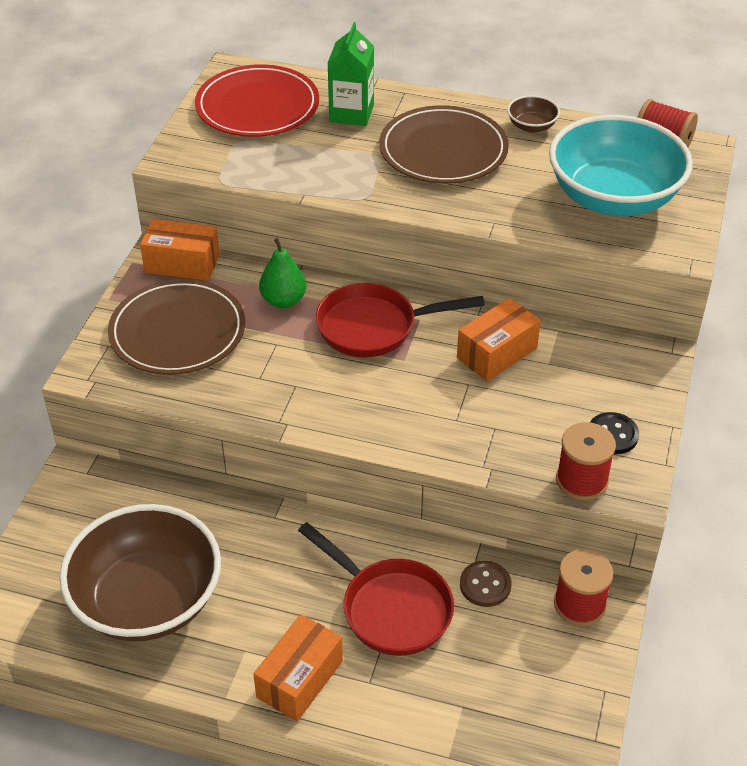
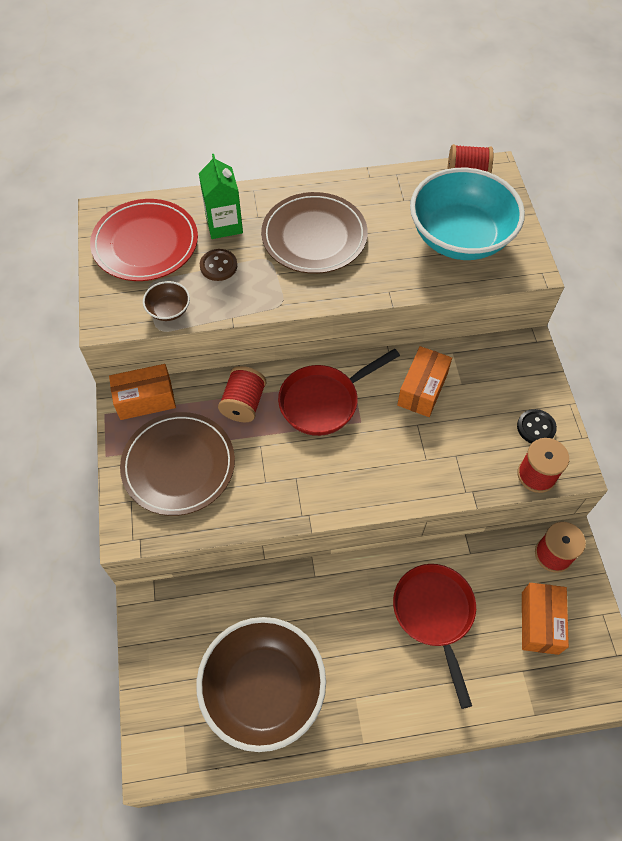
camera: 25 degrees left, 15 degrees up
(283, 300) = (243, 404): green pear -> red spool
(300, 679) = (406, 702): orange box -> orange box (539, 622)
(390, 608) = (435, 615): red pan -> red pan turned 120 degrees counterclockwise
(485, 585) = (486, 567): brown button -> brown button (218, 266)
(531, 126) = (366, 191): brown bowl -> brown bowl (169, 310)

